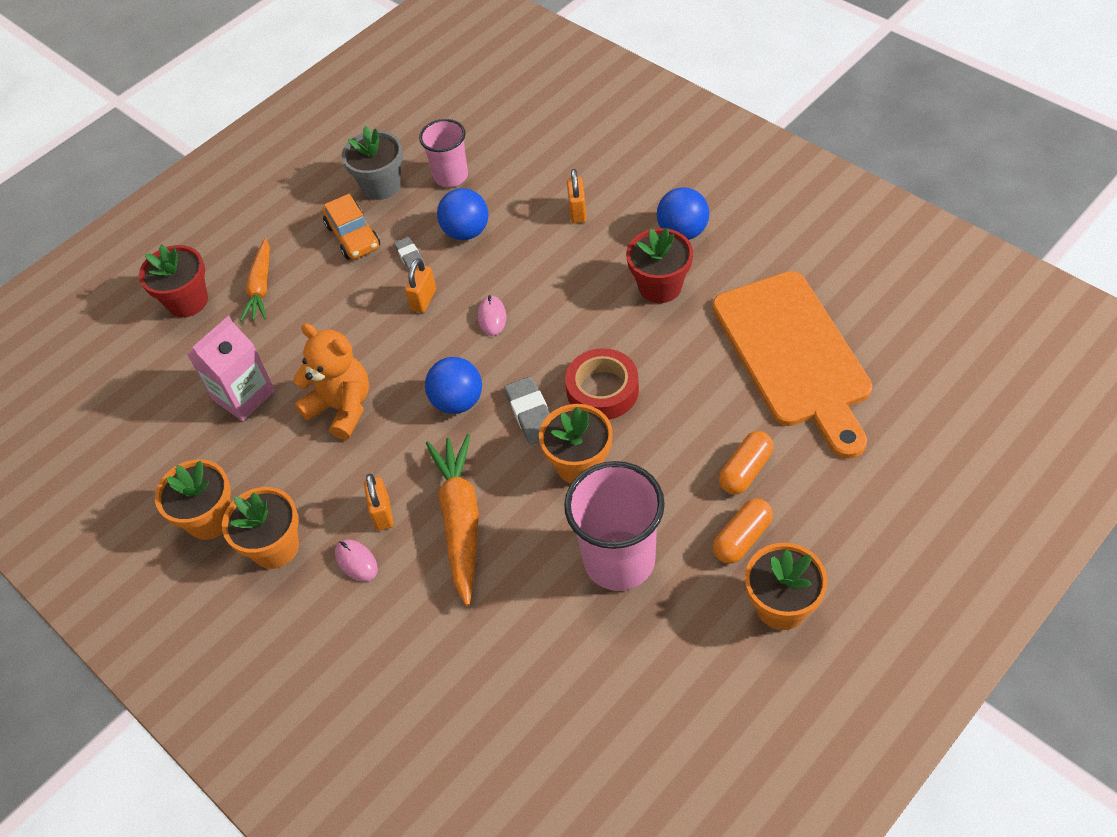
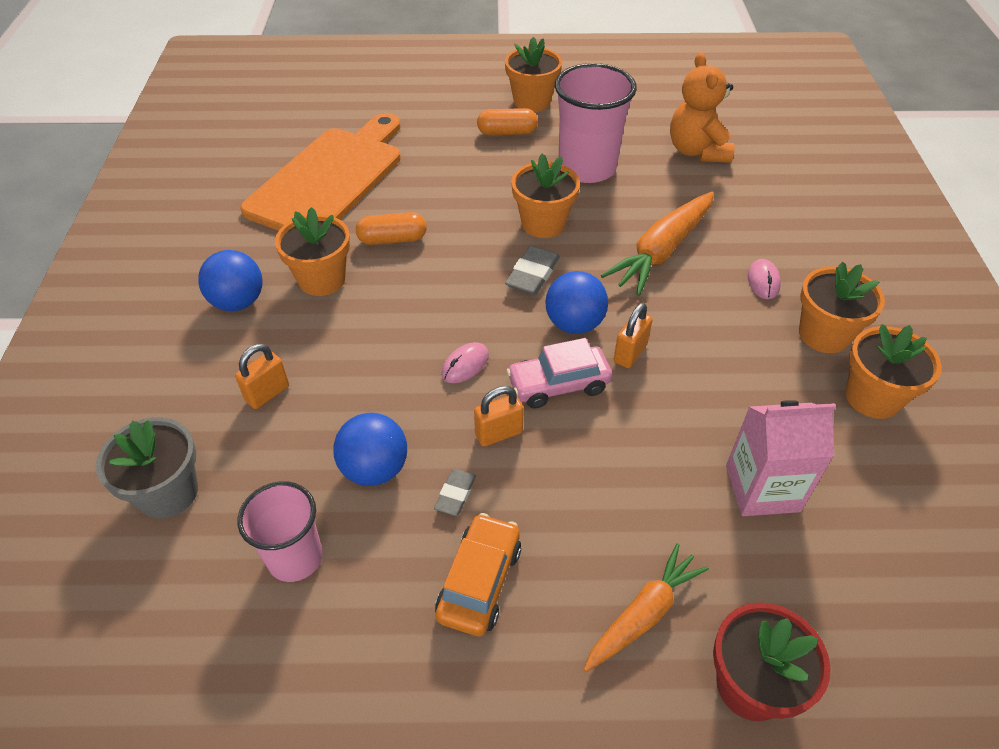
camera: 140 degrees left, 5 degrees down
(342, 408) = (674, 397): orange teddy bear -> orange teddy bear (697, 151)
(381, 185) = (371, 629): grey flower pot -> grey flower pot (168, 493)
(382, 513) = (715, 295): orange padlock -> orange padlock (630, 353)
(421, 354) = (558, 385): none -> pink car
(602, 390) = (466, 250): red tape -> none
(660, 286) = (322, 279): red flower pot -> orange flower pot
(745, 470) = (456, 153): orange capsule -> orange capsule (392, 239)

